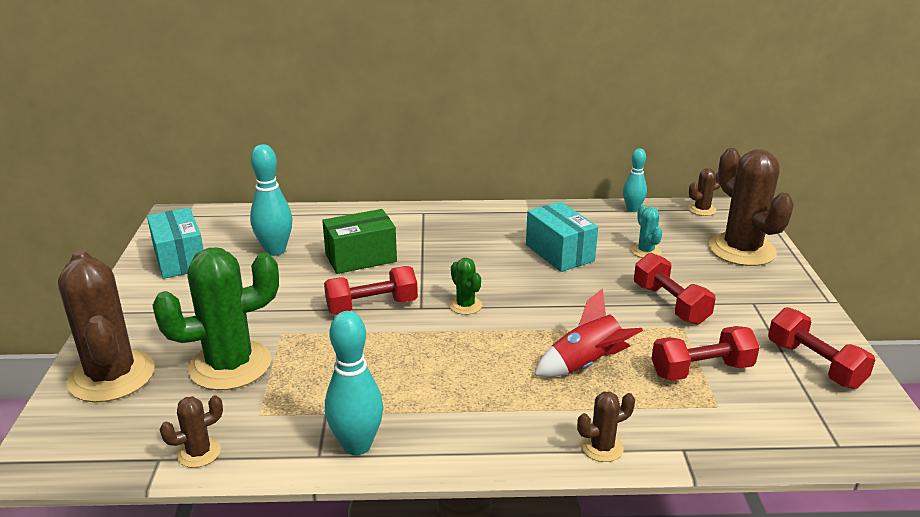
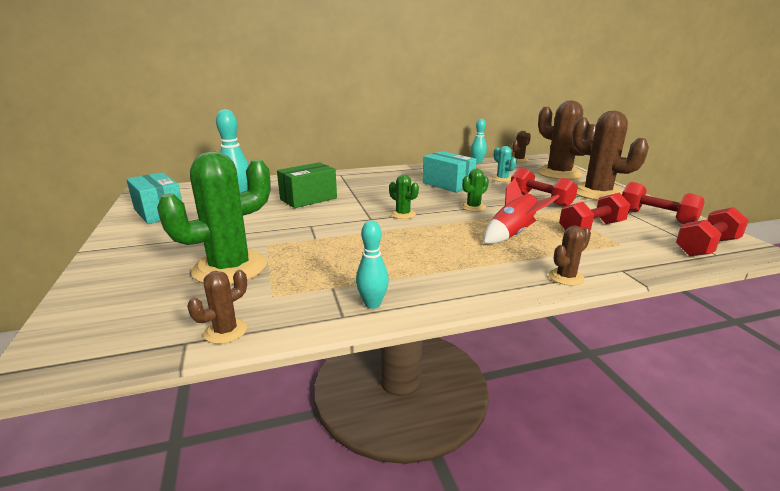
camera: 15 degrees left, 5 degrees down
(112, 376) = (116, 289): brown cactus -> brown cactus (597, 193)
(357, 445) = (372, 304): turquoise bowling pin -> turquoise bowling pin, size x0.63
(372, 306) = (332, 222): red dumbbell -> red dumbbell (706, 247)
(566, 305) = (473, 207): none -> green cactus

